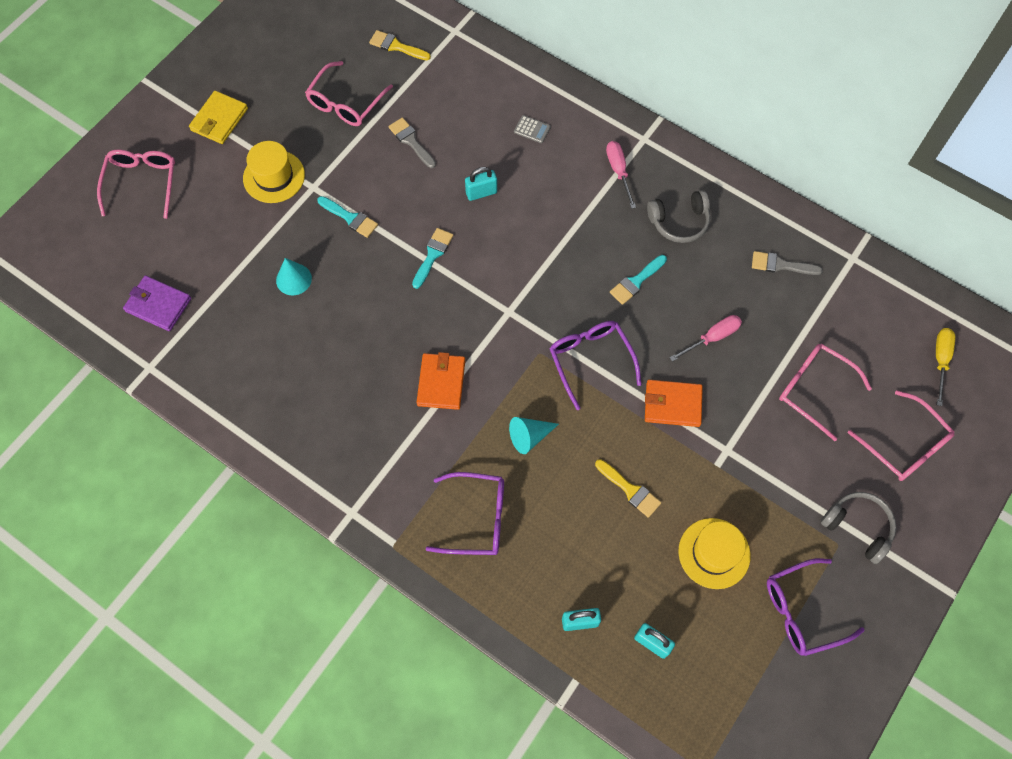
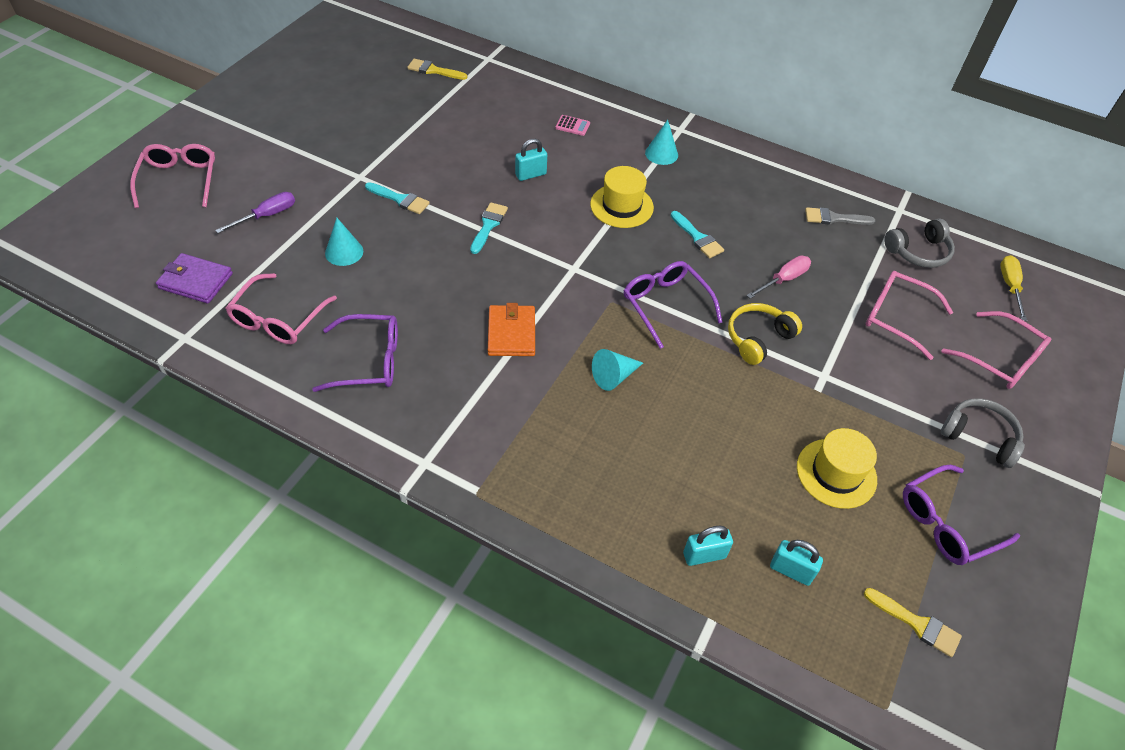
camera: 10 degrees left, 15 degrees down
(219, 119) = (260, 128): yellow wallet -> none
(223, 231) = (267, 215): none -> purple screwdriver
(274, 176) = (318, 170): yellow hat -> yellow hat (621, 206)
(346, 103) = (388, 112): pink glasses -> pink glasses (278, 319)
(411, 141) = (456, 138): grey brush -> none
(476, 518) = (568, 458): purple glasses -> purple glasses (369, 361)
(532, 129) = (572, 126): grey calculator -> pink calculator
(618, 171) = (661, 154): pink screwdriver -> turquoise cone
(630, 490) = (731, 419): yellow brush -> yellow brush (916, 624)
(636, 281) = (697, 237): turquoise brush -> turquoise brush turned 75 degrees counterclockwise
(672, 404) = (758, 338): orange wallet -> yellow headphones
(679, 222) = (728, 189): grey headphones -> grey headphones (918, 252)

